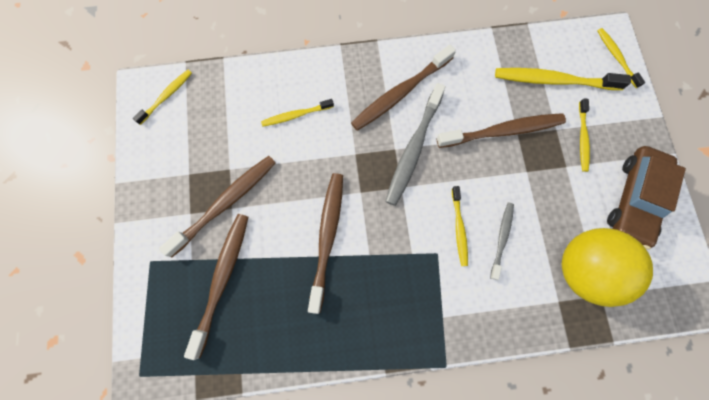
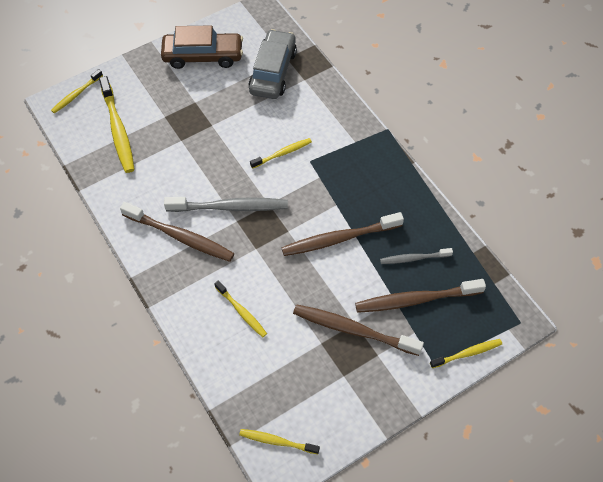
camera: 115 degrees left, 15 degrees down
(501, 239) = (276, 125): grey toothbrush -> grey toothbrush (413, 258)
(502, 131) = (183, 151): brown toothbrush -> none
(582, 138) = (165, 98): yellow toothbrush -> yellow toothbrush (467, 353)
(583, 269) = (273, 71): yellow ball -> grey car

